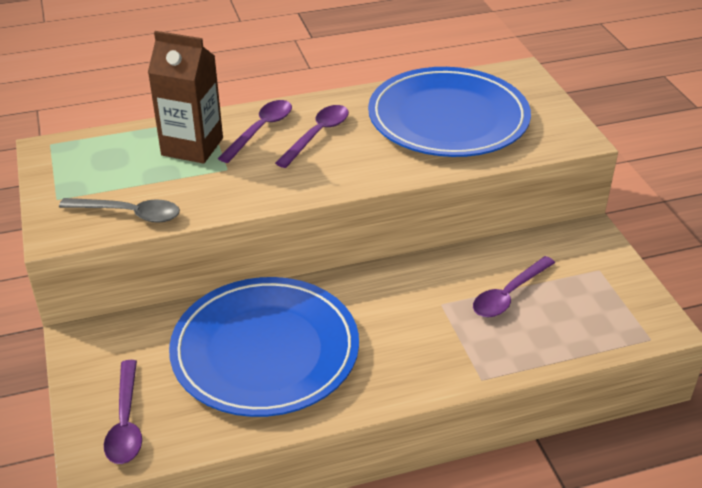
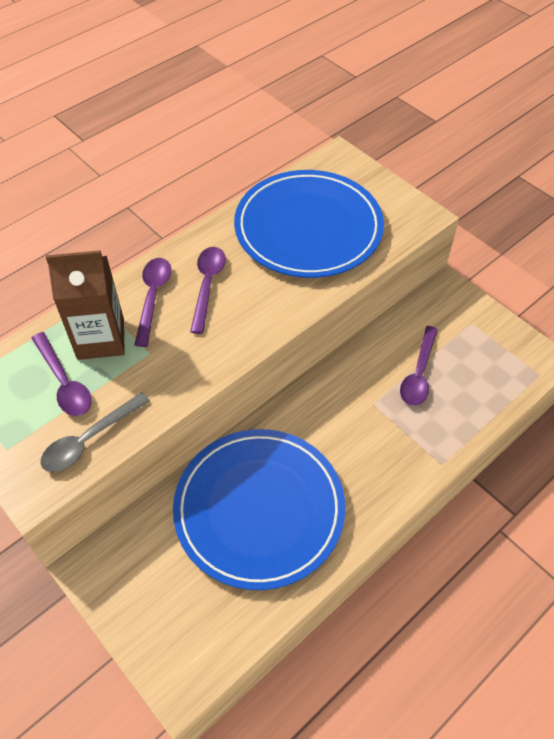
camera: 25 degrees left, 15 degrees up
(126, 422) = (184, 634): purple spoon -> purple spoon (64, 382)
(129, 214) = (89, 439): grey spoon -> grey spoon turned 150 degrees clockwise

